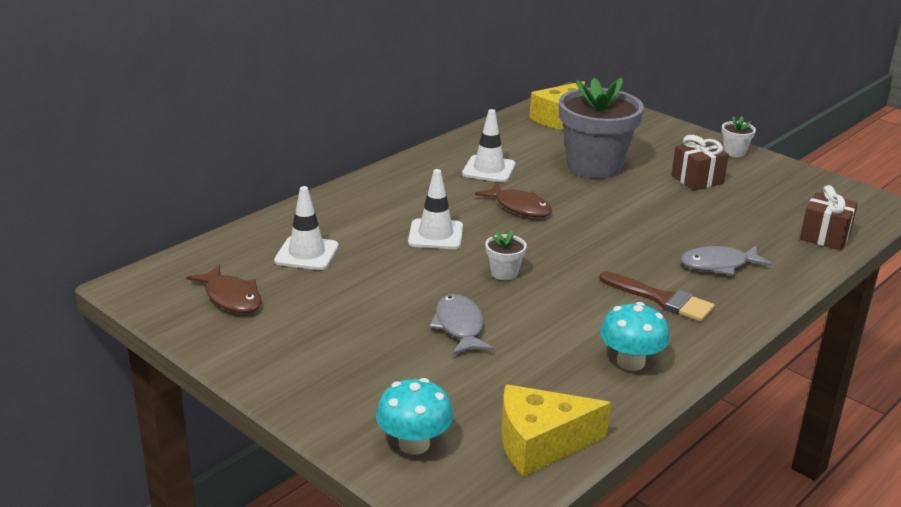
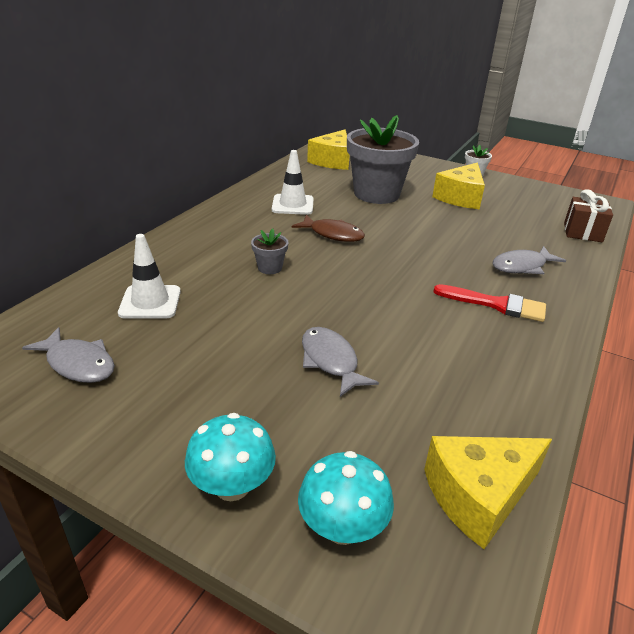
camera: 15 degrees left, 5 degrees up
(231, 298) = (78, 364): brown fish -> grey fish
(435, 235) = (270, 268): white traffic cone -> grey flower pot
(504, 273) = (347, 297): white flower pot -> none
(631, 362) = (509, 374): turquoise mushroom -> turquoise mushroom (232, 486)
(661, 299) = (496, 304): brown brush -> red brush
(697, 179) = (460, 197): brown gift -> yellow cheese

